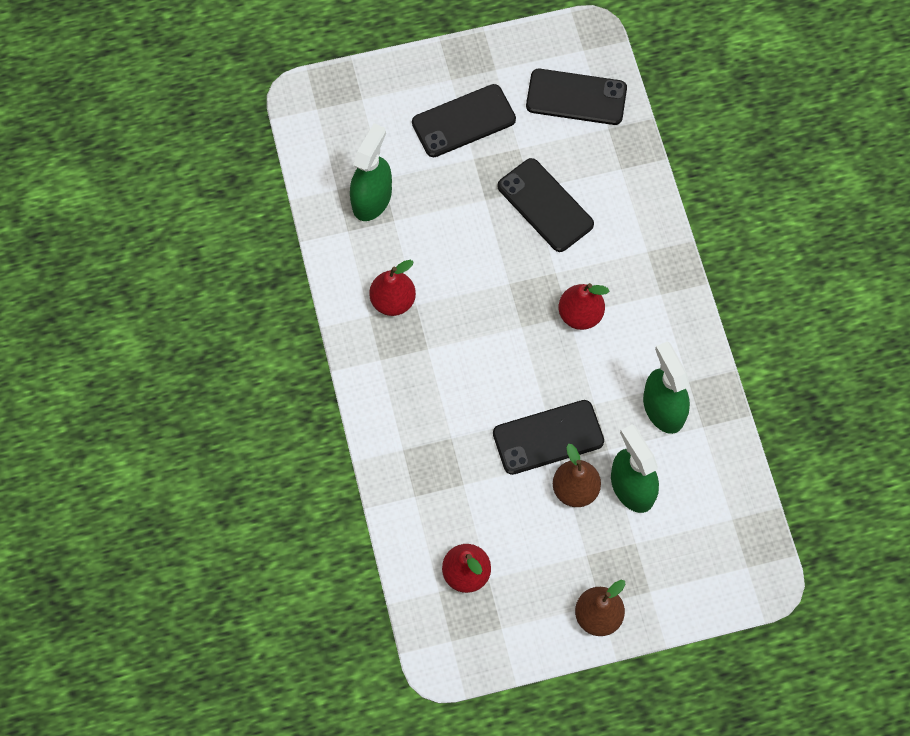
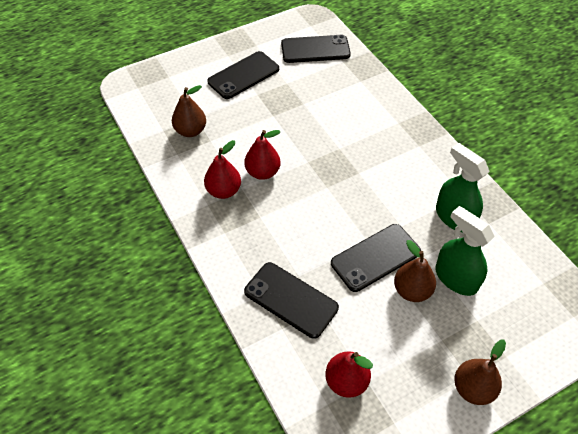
camera: 15 degrees left, 15 degrees down
(372, 199) = (190, 131): green spray bottle -> brown pear
(545, 205) = (317, 110): black phone -> black phone (291, 299)
(580, 314) = (367, 170): red pear -> red pear (262, 172)

